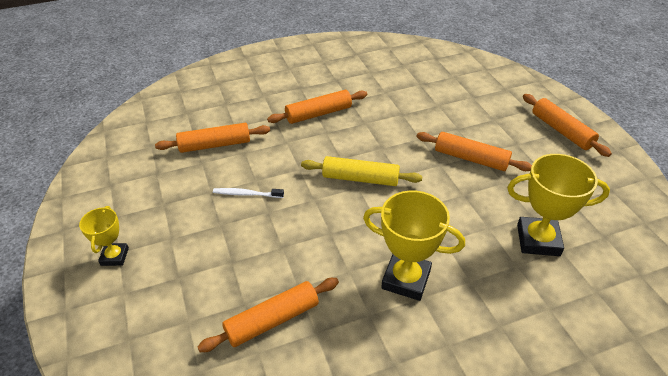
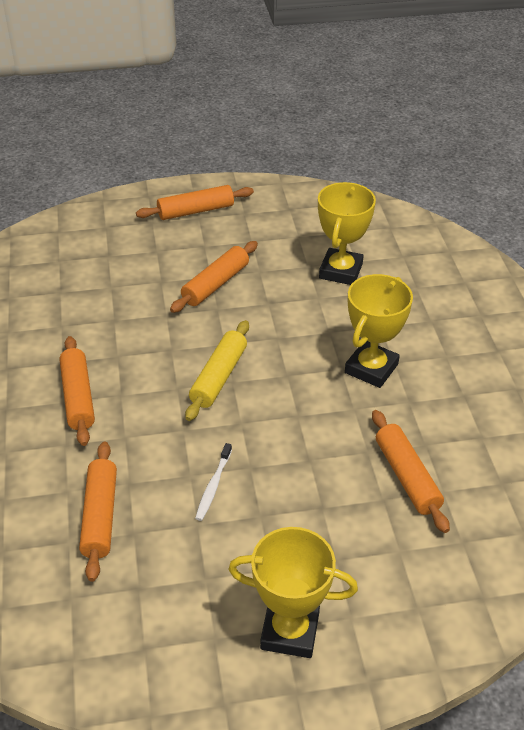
camera: 80 degrees left, 0 degrees up
(114, 256) = (290, 631): yellow trophy -> yellow trophy, size x1.70

